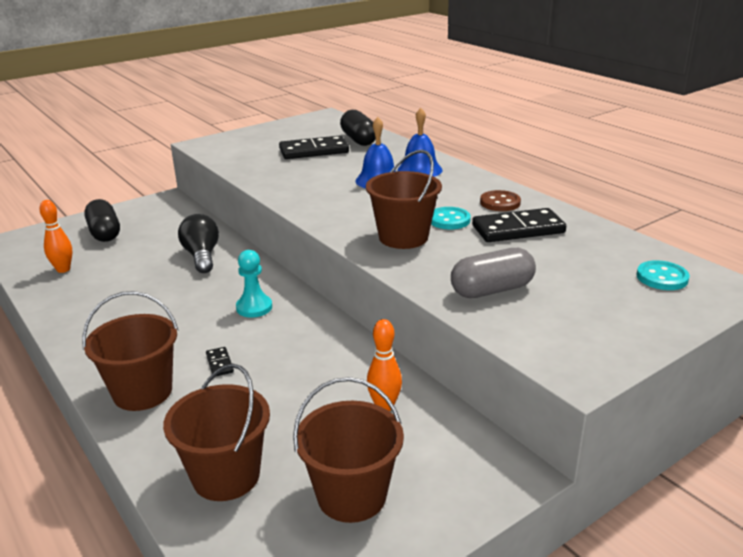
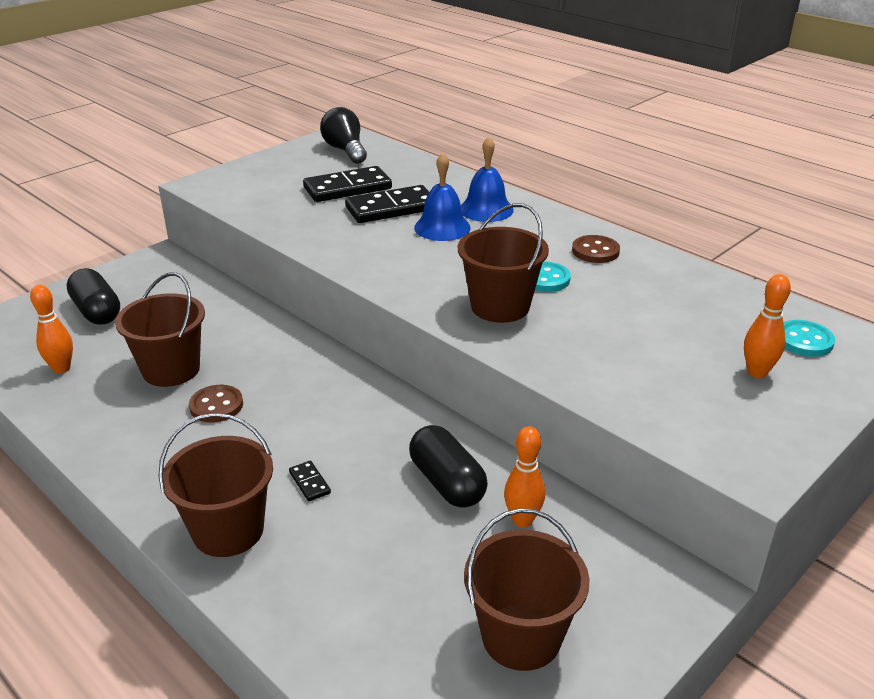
camera: 10 degrees left, 5 degrees up
(168, 303) = (216, 405): none -> brown button
(202, 256) = (235, 336): black light bulb -> black light bulb (345, 150)
(226, 476) = (368, 629): brown bucket -> brown bucket (171, 370)
(254, 307) = (326, 403): turquoise pawn -> none
(359, 140) = (397, 169): black capsule -> black capsule (447, 483)
(492, 290) = (625, 371): grey capsule -> none
(518, 229) = (628, 287): black domino -> black domino (391, 208)
(609, 298) = (757, 372): none -> orange bowling pin

